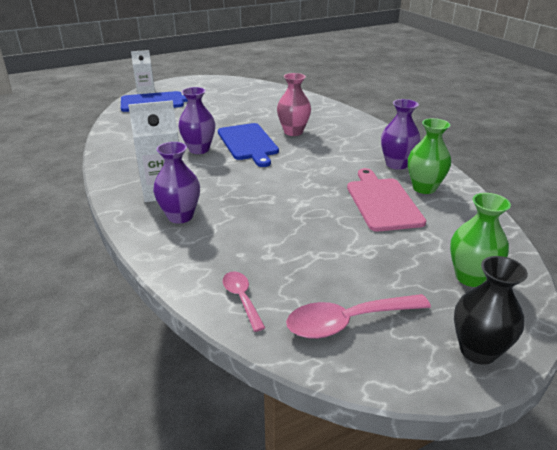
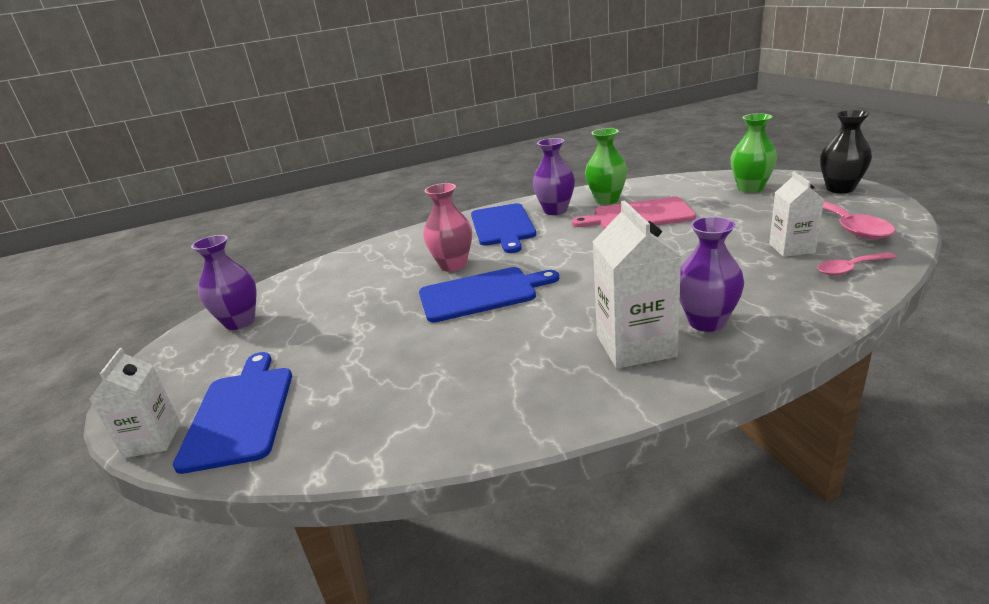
camera: 80 degrees left, 5 degrees down
(199, 149) = (496, 332): purple vase -> purple vase (240, 322)
(293, 274) = (791, 248): none -> white carton
(361, 144) = (503, 226): none -> blue cutting board

